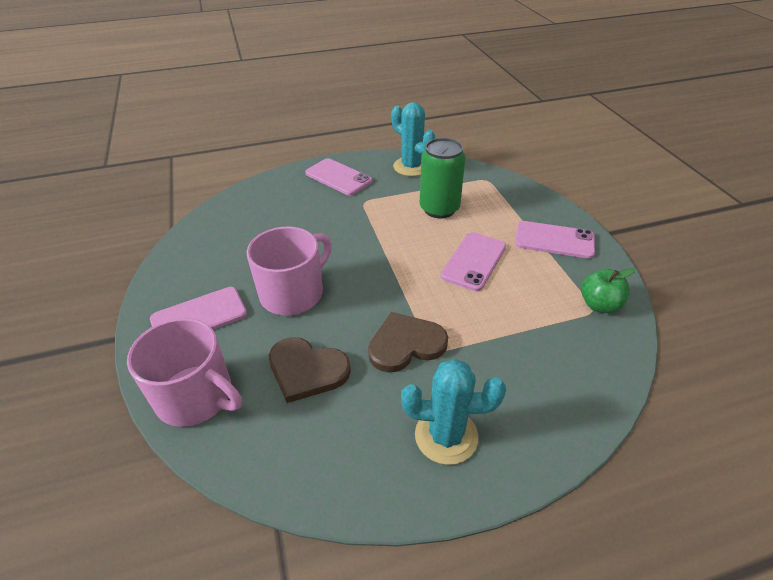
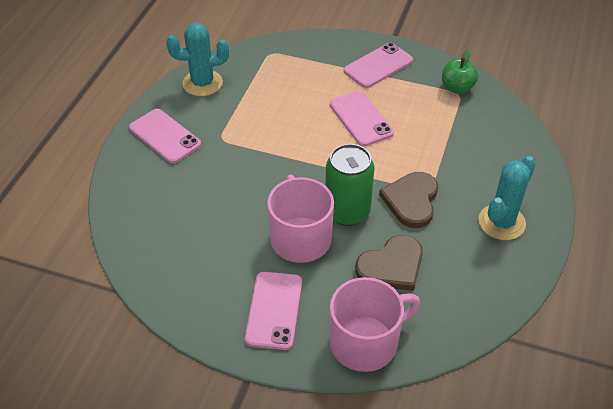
camera: 55 degrees left, 5 degrees up
(338, 177) = (165, 136): pink phone -> pink phone turned 60 degrees clockwise
(439, 209) = (280, 100): green can -> green can (347, 212)

